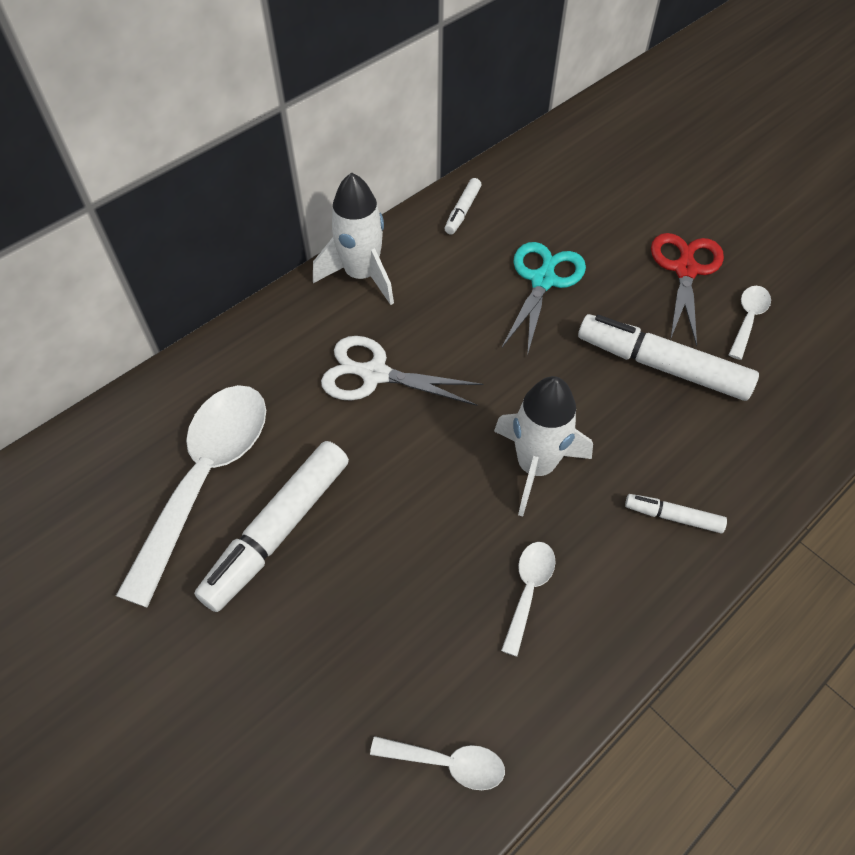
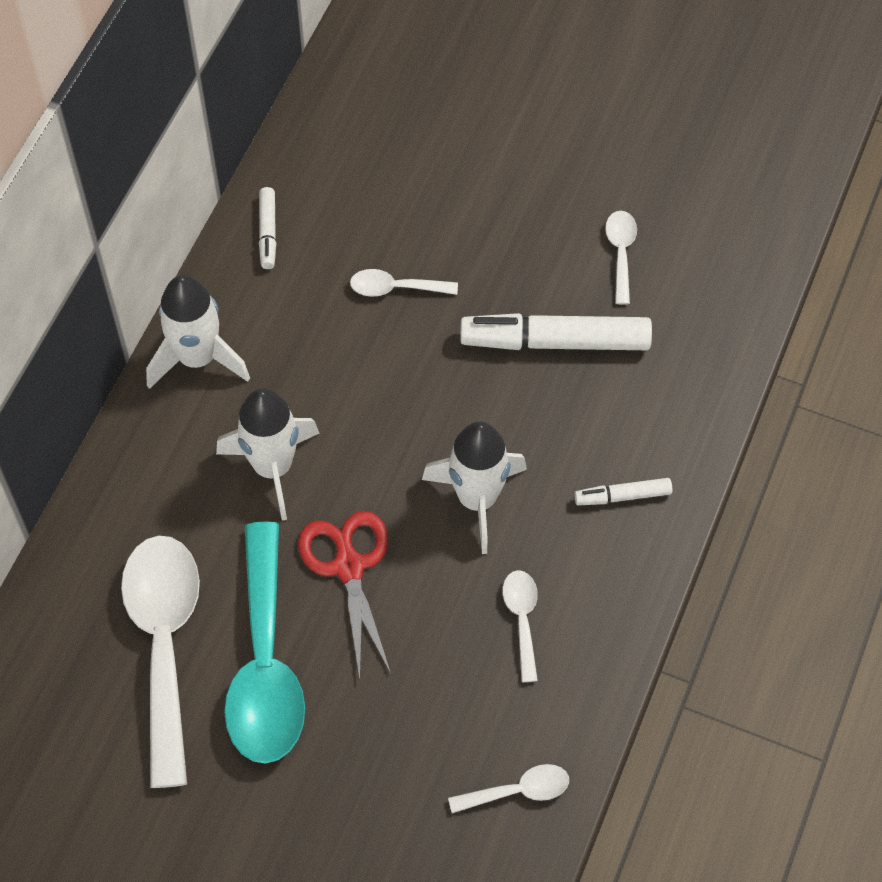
camera: 25 degrees left, 5 degrees up
(278, 530) = (265, 664): white marker -> turquoise spoon
(375, 374) = (273, 467): white scissors -> white rocket
(543, 280) = (395, 288): turquoise scissors -> white spoon
(685, 270) = (538, 217): red scissors -> red scissors (349, 567)

